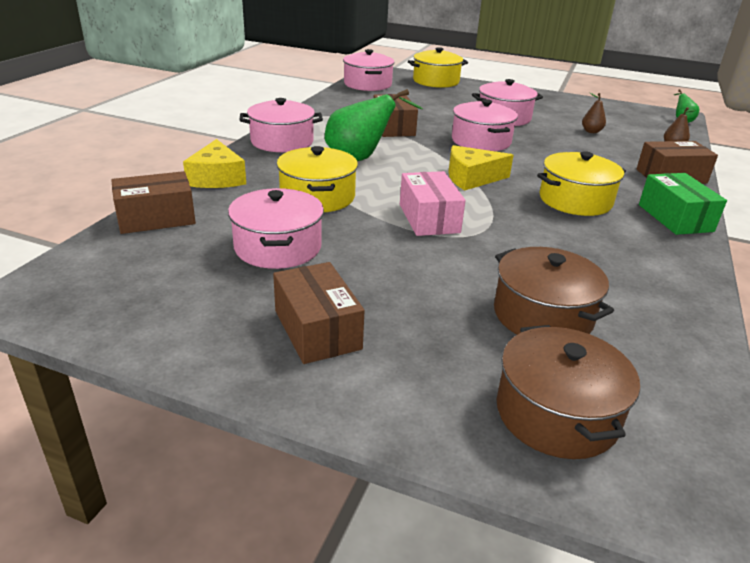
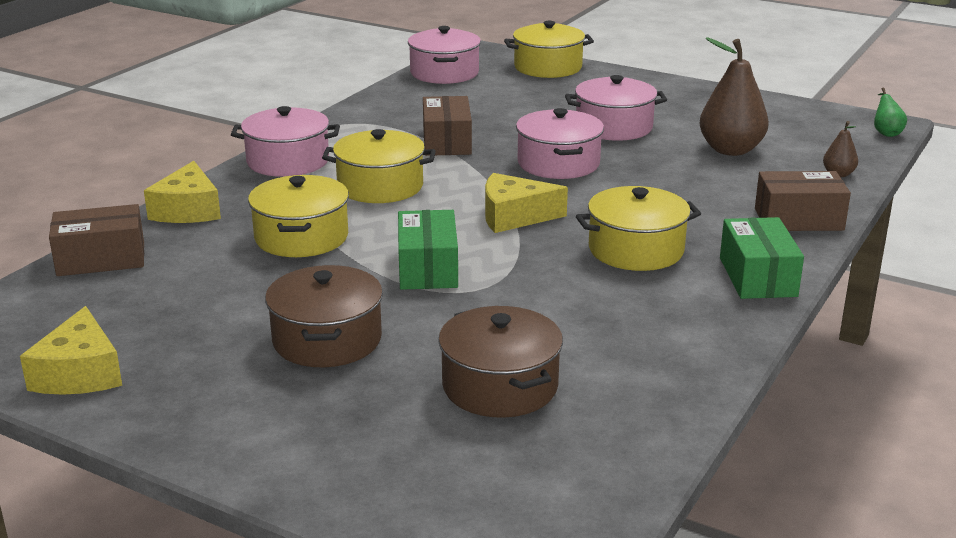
camera: 10 degrees right, 5 degrees down
(166, 322) = (79, 373): none -> yellow cheese
(278, 247) = (228, 297): pink pot -> none
(317, 329) = (235, 388): brown box -> none
(360, 158) = (380, 186): green pear -> yellow pot
(429, 218) = (428, 268): pink box -> green box
(556, 414) = (451, 483): brown pot -> brown pot (327, 340)
(591, 131) = (730, 150): brown pear -> brown pear, size x2.08

